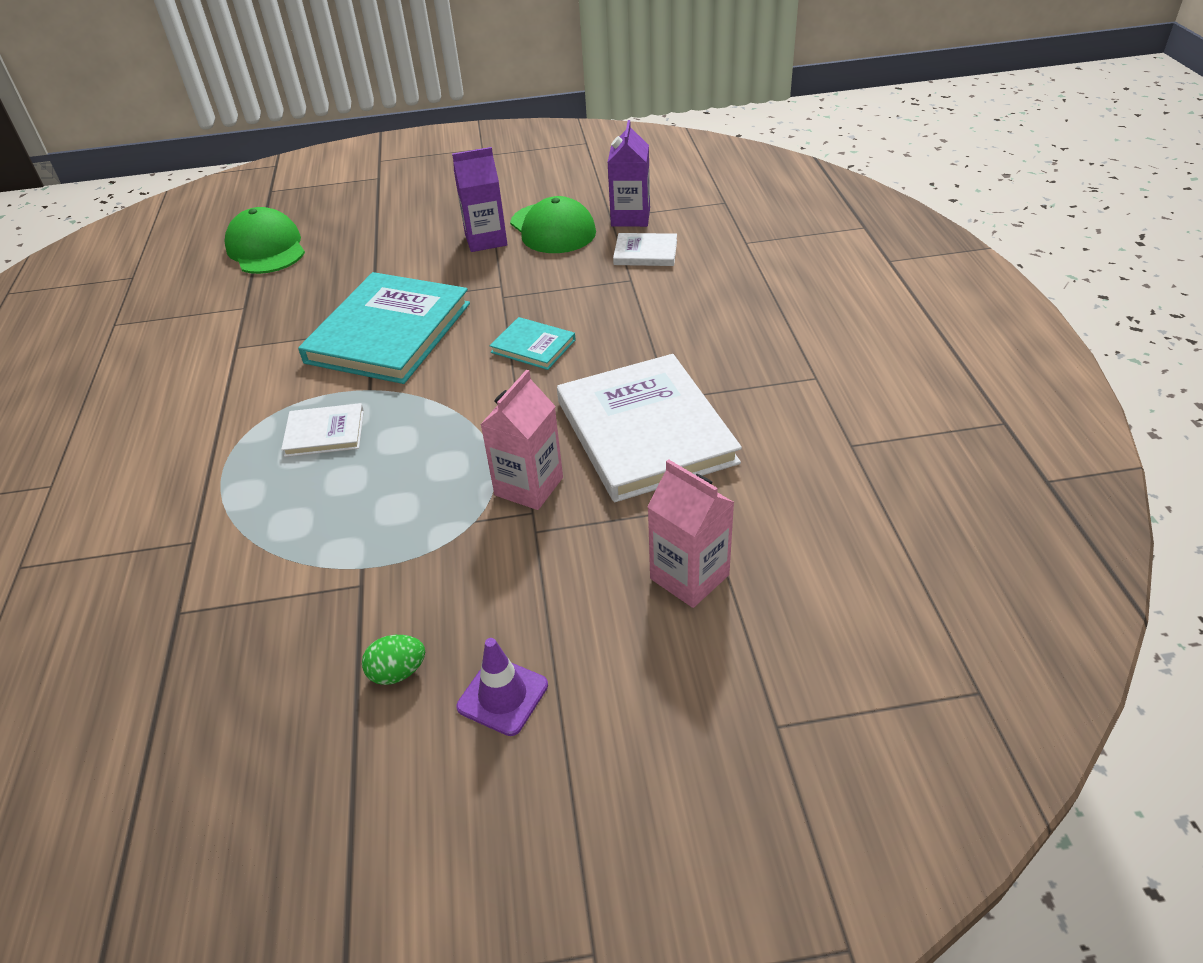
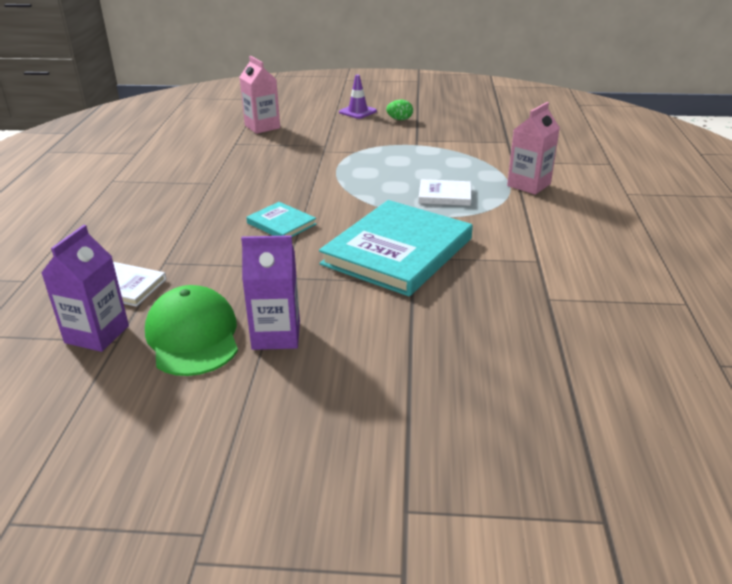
camera: 170 degrees left, 10 degrees down
(266, 248) = (556, 378): green cap -> none
(529, 486) = (321, 159): pink carton -> pink carton (528, 185)
(645, 432) = (240, 171): white book -> none

